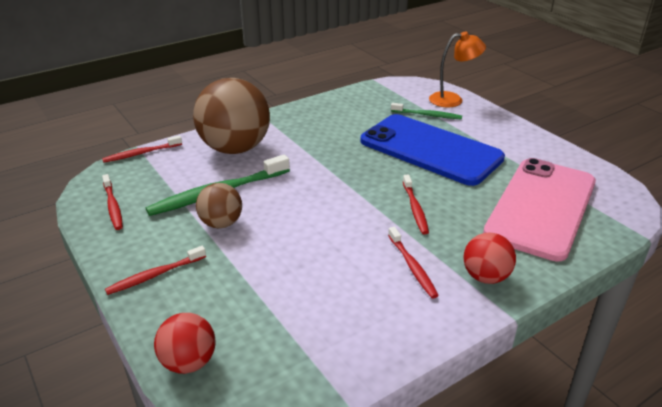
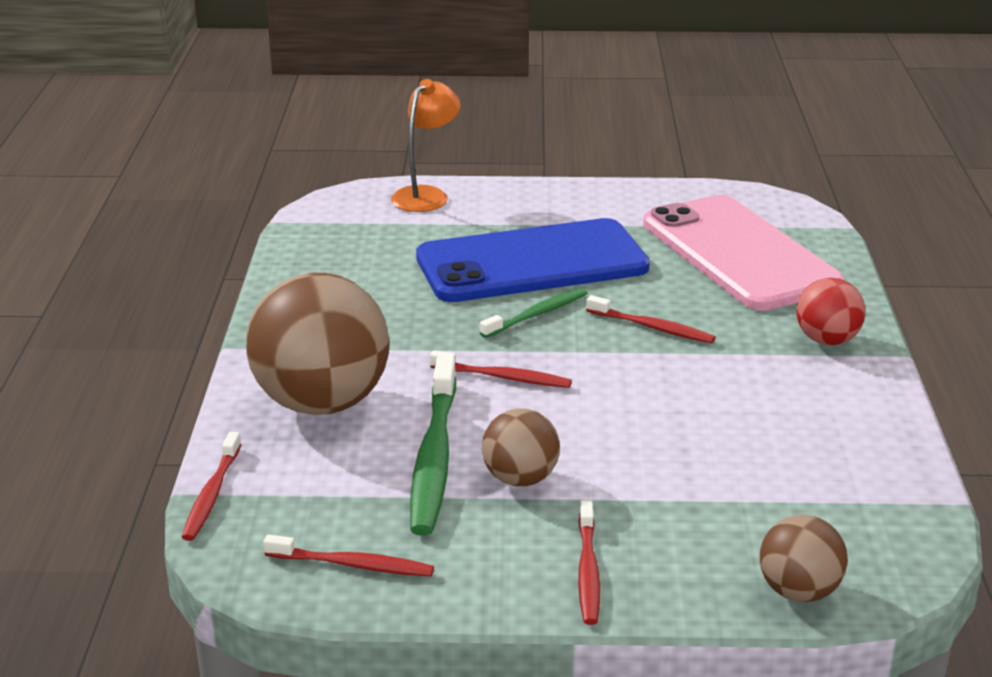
camera: 55 degrees left, 5 degrees down
(189, 362) = (799, 592): red ball -> brown ball
(412, 267) = (765, 376): red toothbrush -> red toothbrush (503, 377)
(427, 115) = (442, 228): green toothbrush -> green toothbrush (537, 314)

